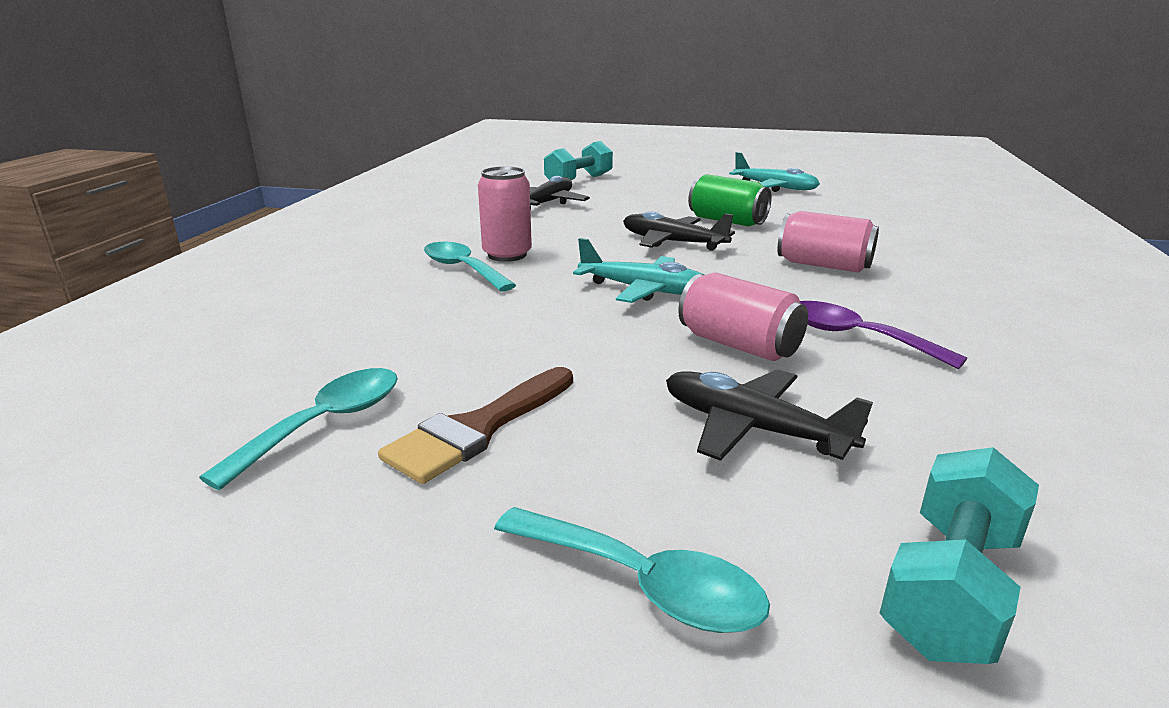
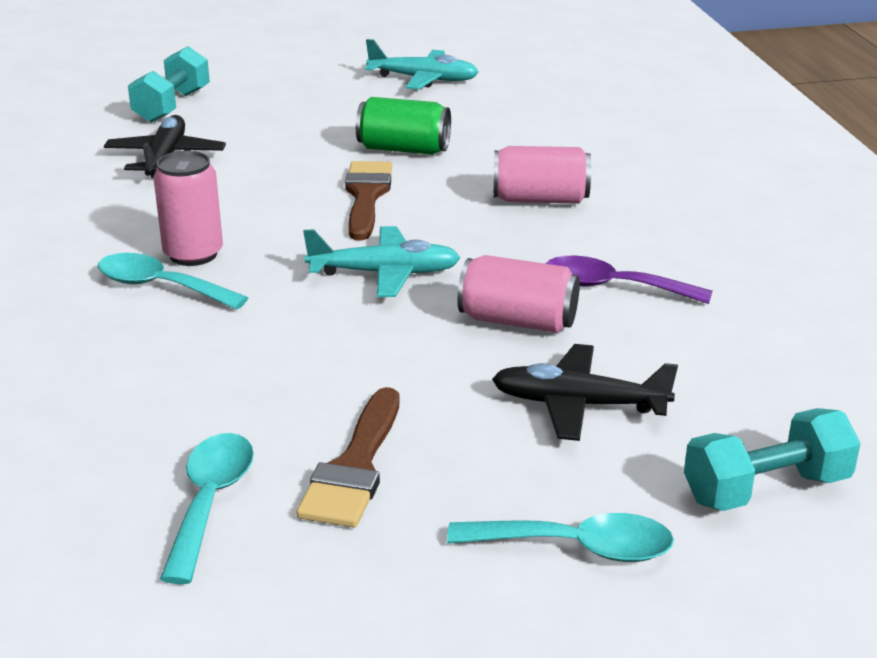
camera: 25 degrees left, 5 degrees up
(672, 242) = (366, 197): black plane -> brown brush
(950, 588) = (766, 489): turquoise dumbbell -> turquoise dumbbell turned 60 degrees clockwise

